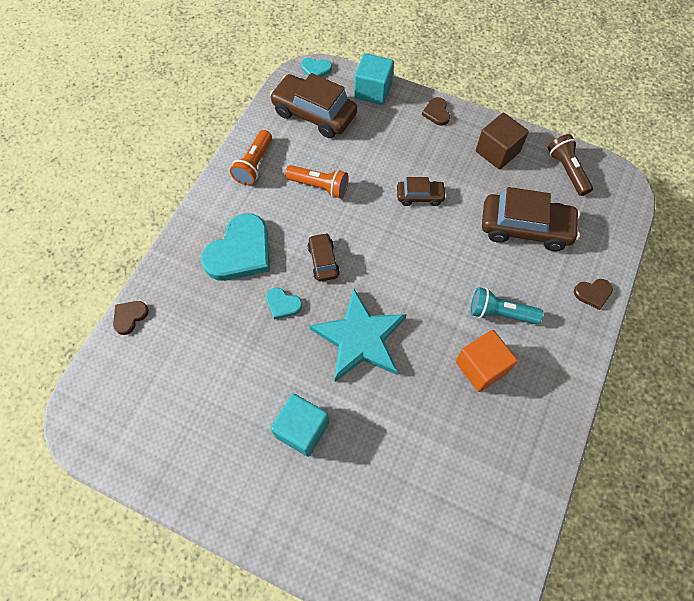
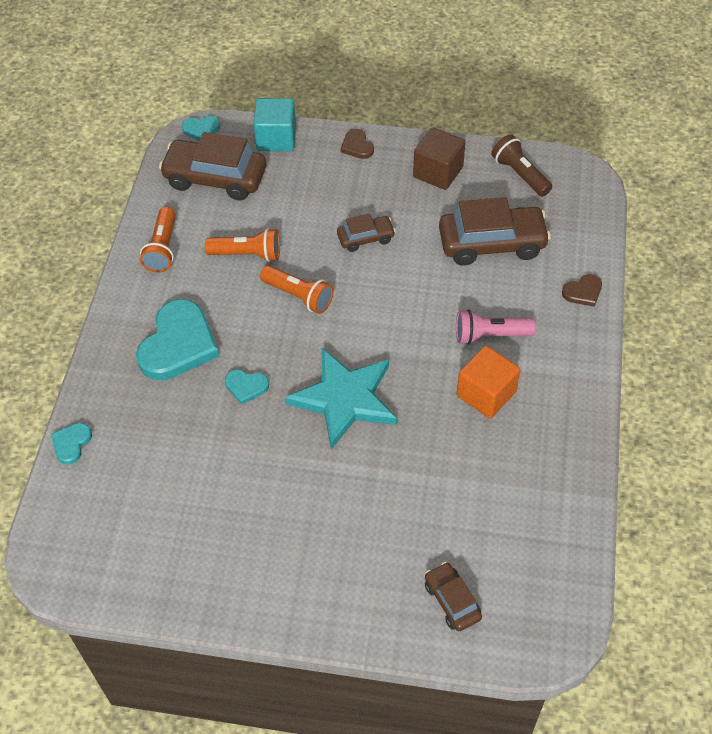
camera: 15 degrees left, 10 degrees down
(130, 317) = (71, 444): brown heart -> turquoise heart
(302, 429) = (310, 506): turquoise cube -> none
(323, 261) = (277, 331): brown car -> brown car (452, 601)
(349, 234) = (298, 296): none -> orange flashlight
(500, 313) = (490, 335): turquoise flashlight -> pink flashlight

